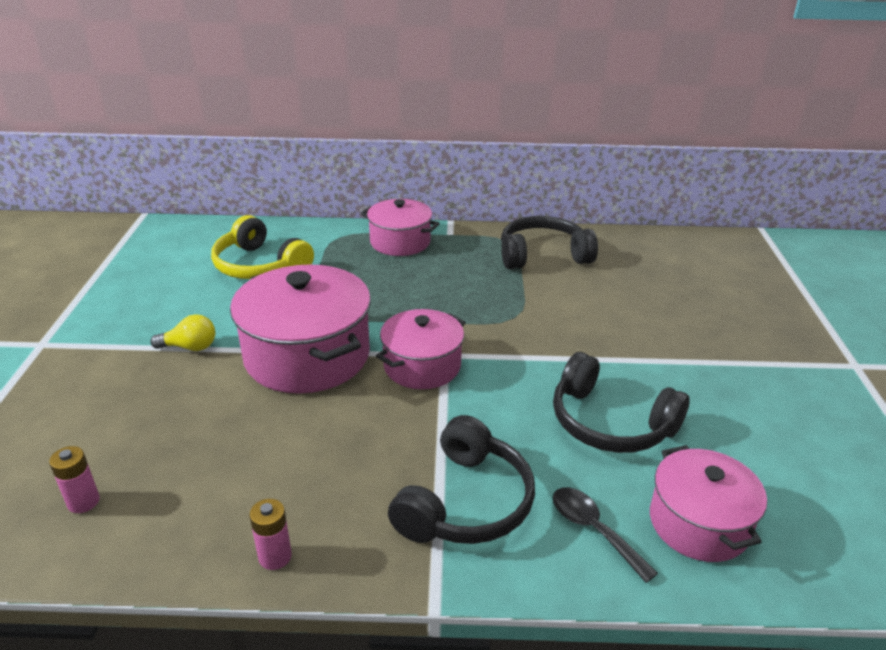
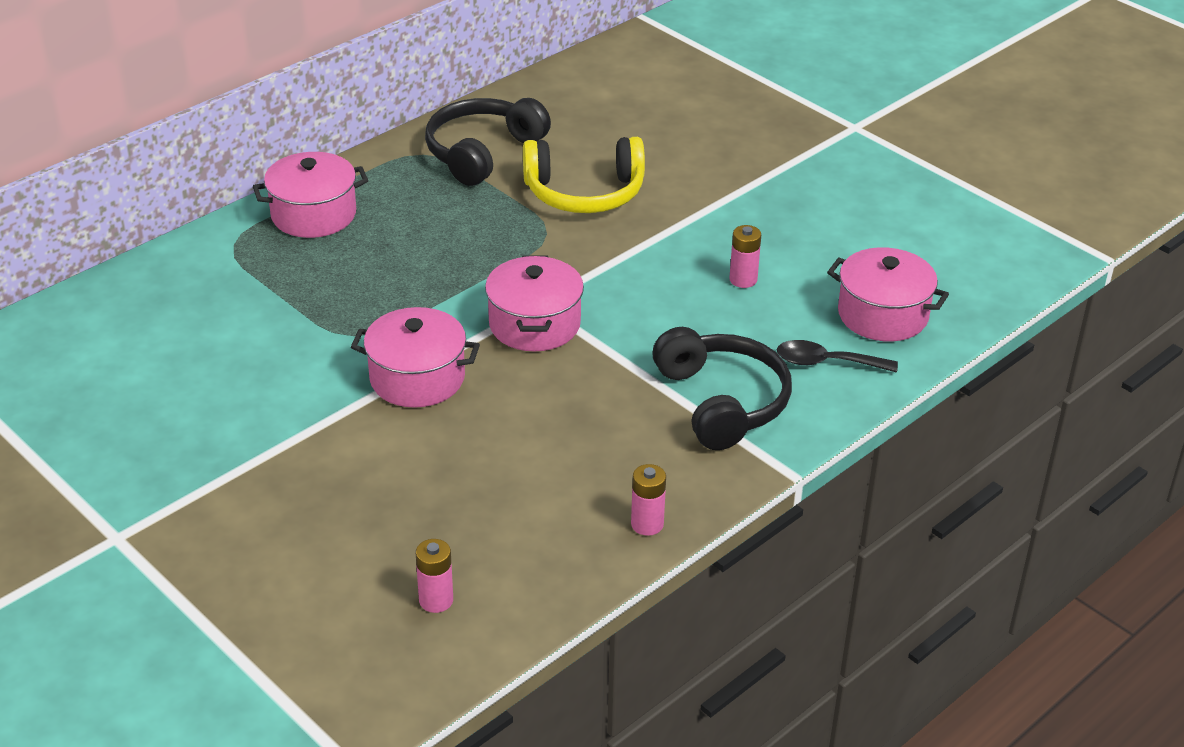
camera: 45 degrees left, 5 degrees up
(190, 347) = (287, 441): yellow light bulb -> none
(260, 266) = (203, 325): yellow headphones -> yellow headphones (584, 192)
(307, 355) = (417, 378): pink pot -> pink pot, size x0.61
(610, 422) = (743, 280): black headphones -> pink battery

